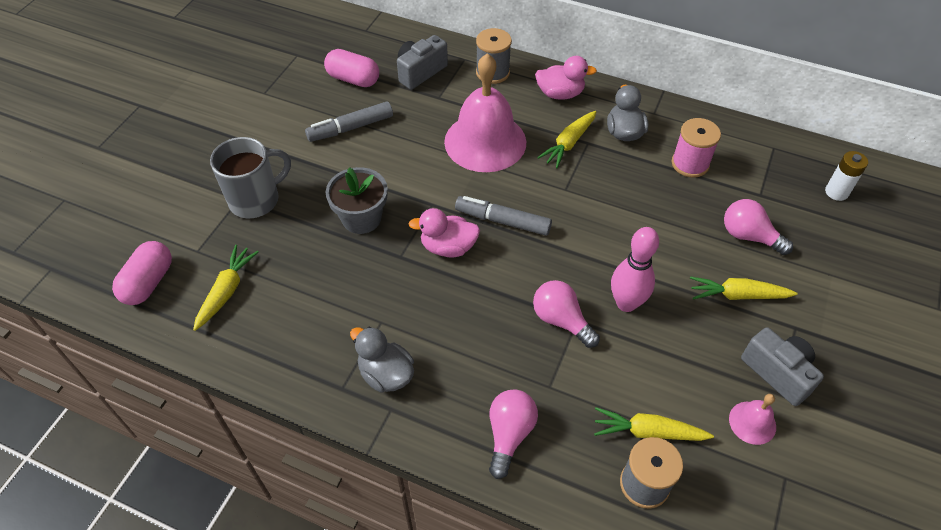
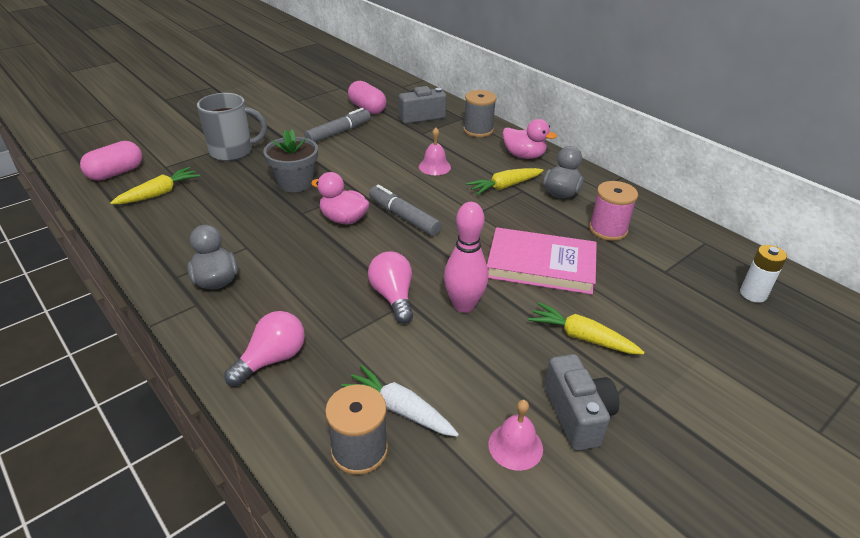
camera: 25 degrees right, 15 degrees down
(350, 128) = (339, 132): grey marker -> grey marker turned 135 degrees clockwise
(485, 141) = (434, 167): pink bell -> pink bell, size x0.44
(648, 432) = (400, 409): yellow carrot -> white carrot
(660, 229) = (541, 265): none -> pink book
(749, 236) = (628, 297): pink light bulb -> none

